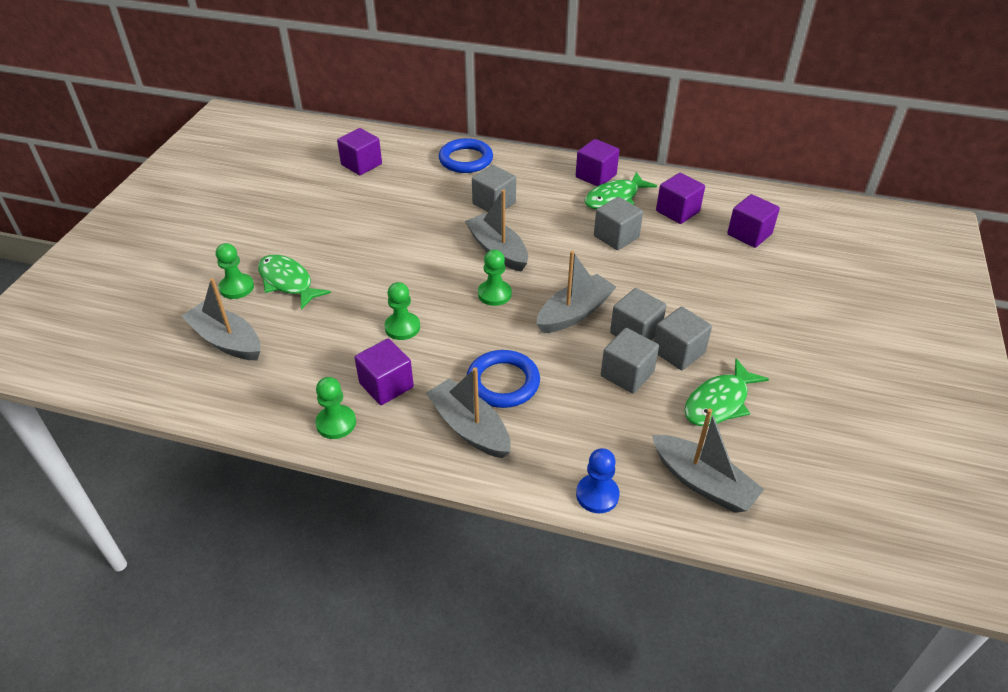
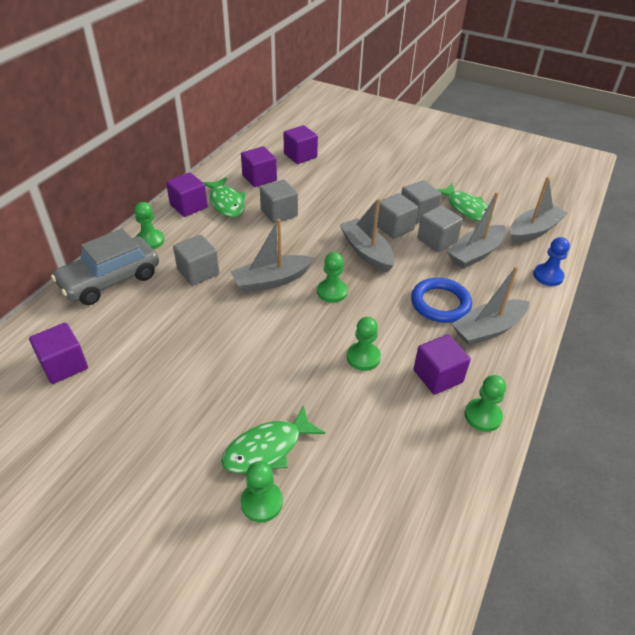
camera: 80 degrees left, 0 degrees up
(226, 341) = (356, 512): grey boat -> grey boat (475, 253)
(466, 159) = (110, 280): blue ring -> grey car
(529, 166) = (150, 241): none -> green pawn

